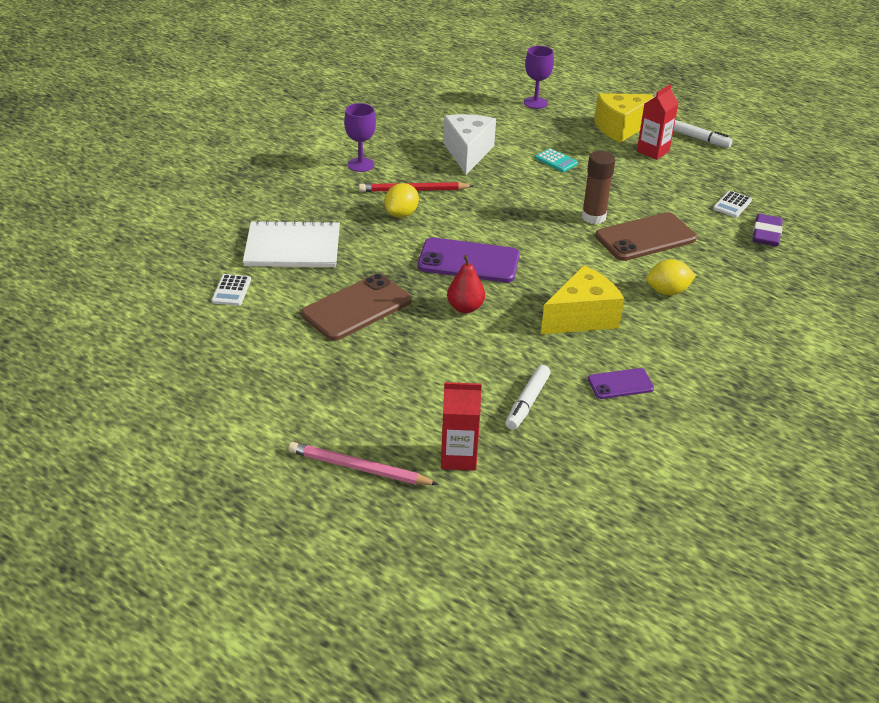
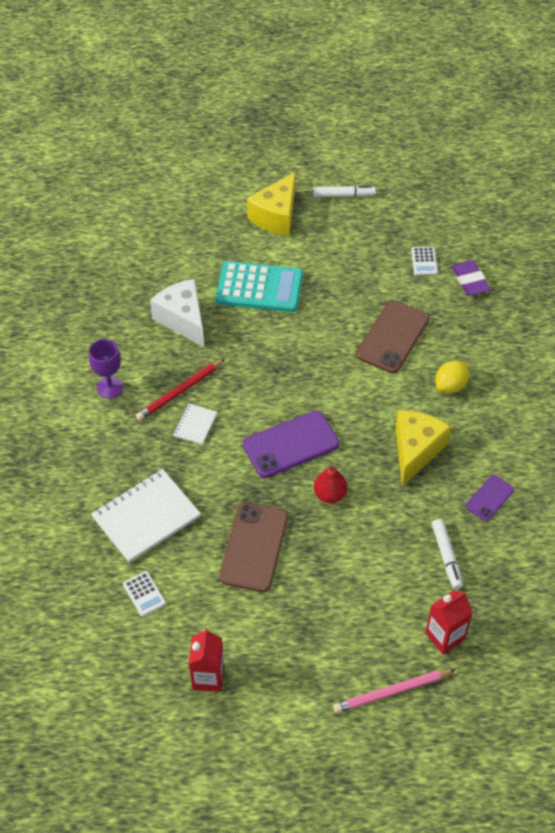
camera: 35 degrees left, 15 degrees up
(401, 214) = (195, 425): yellow lemon -> white notebook
(535, 103) = (183, 223): purple goblet -> none
(556, 161) = (259, 287): turquoise calculator -> turquoise calculator, size x2.24
(593, 217) = (339, 337): brown glue stick -> none
(652, 151) = (322, 231): red carton -> red carton (208, 677)

